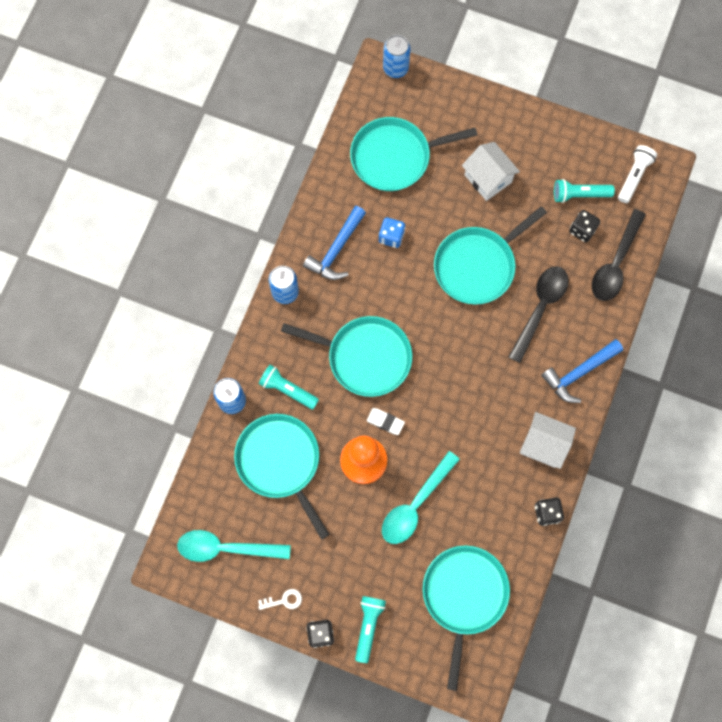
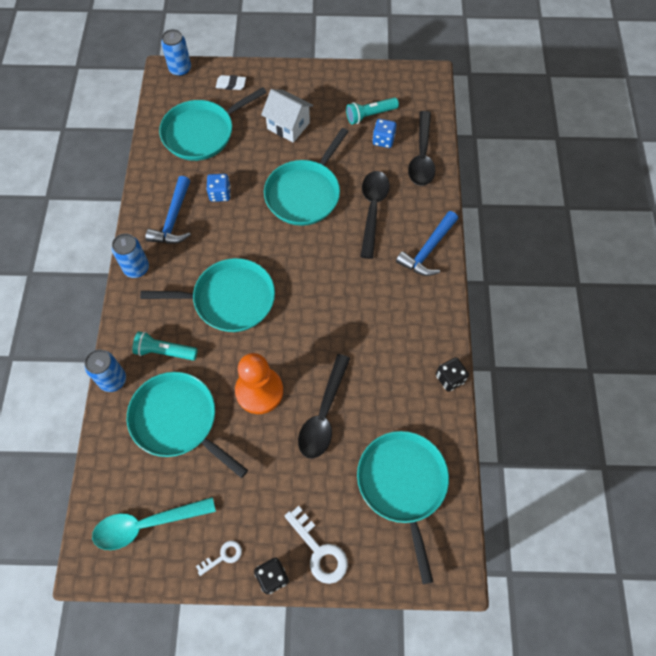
camera: 20 degrees left, 10 degrees down
(368, 626) = (319, 550): turquoise flashlight -> white key
(385, 422) = (268, 349): white eraser -> white eraser (231, 84)
(415, 504) = (323, 414): turquoise spoon -> black spoon
(543, 445) = (421, 320): white house -> none
(582, 230) = (383, 140): black dice -> blue dice
(634, 176) = (409, 89): white flashlight -> none

